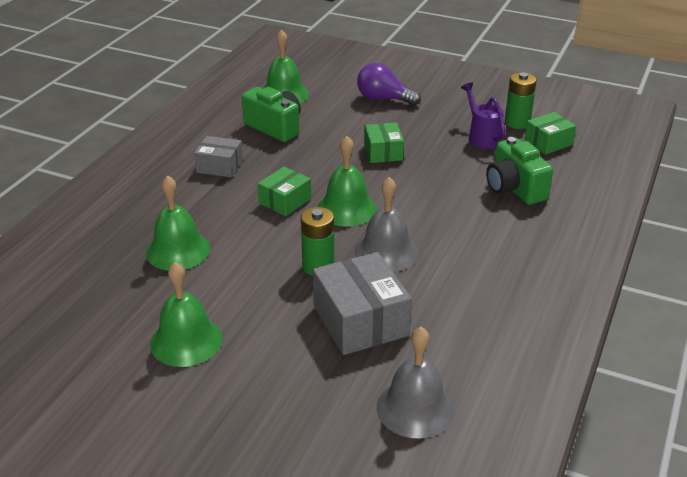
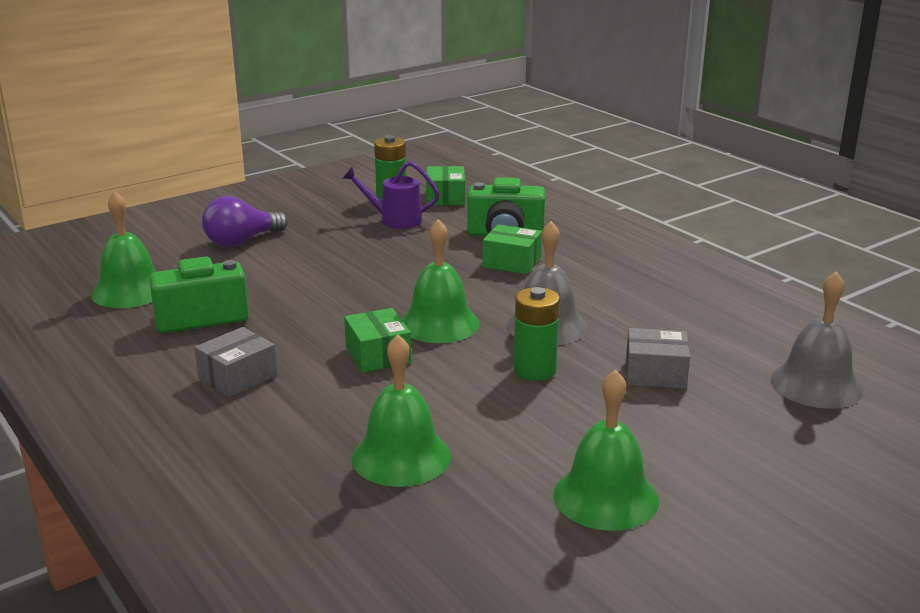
camera: 60 degrees left, 10 degrees down
(360, 320) = (655, 373): grey box -> grey box, size x0.59
(383, 152) = (352, 273): green box -> green box (511, 262)

